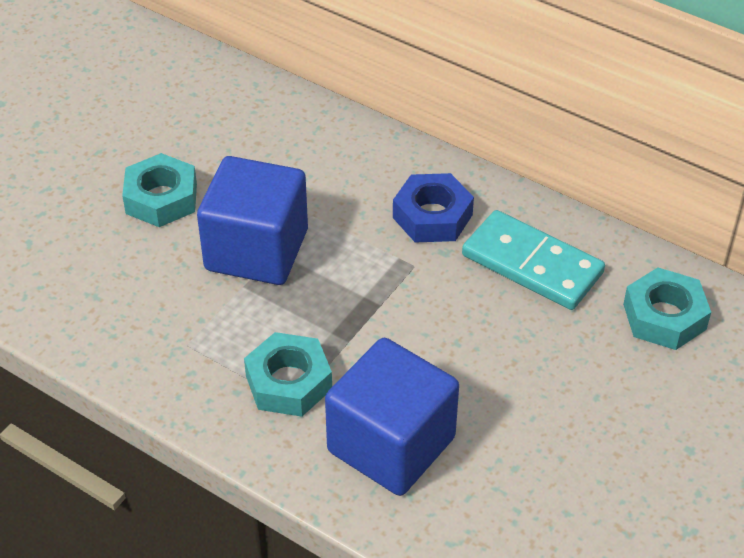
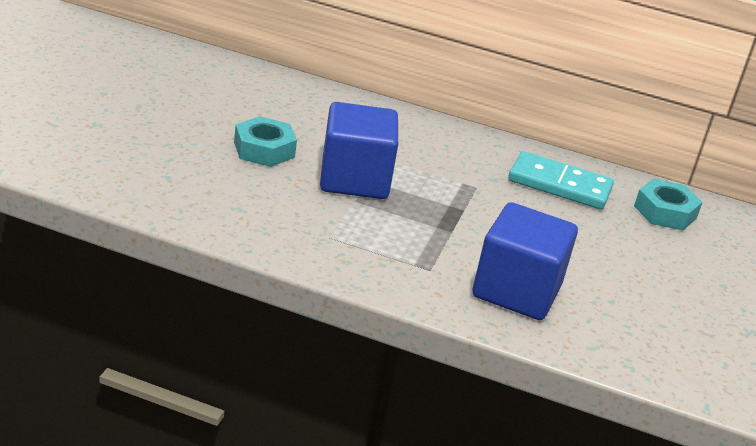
camera: 20 degrees left, 15 degrees down
(288, 382) = (420, 257): turquoise nut -> none
(432, 216) = (474, 159): blue nut -> none

